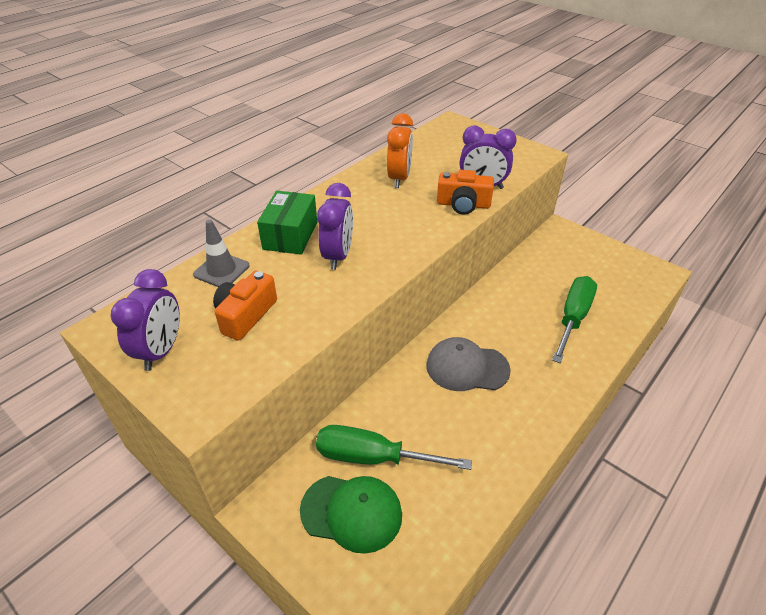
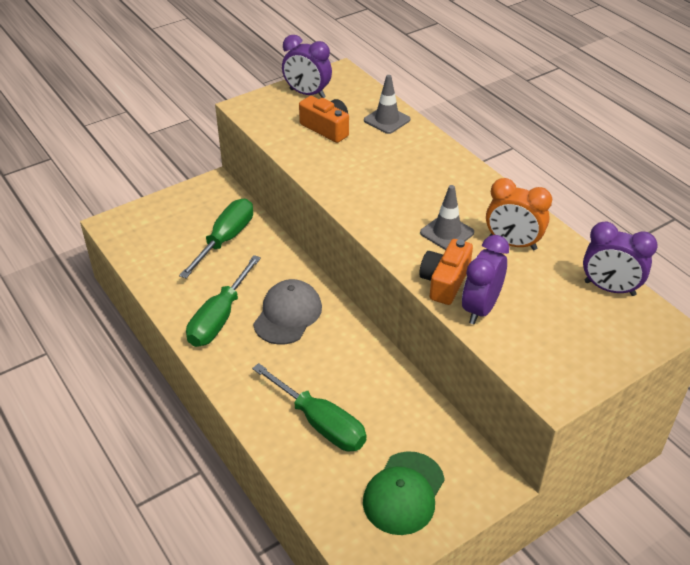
camera: 105 degrees right, 0 degrees up
(290, 235) = (424, 158): green box -> none
(338, 256) = (383, 181): purple clock -> purple clock (609, 288)
(352, 512) = (189, 222): green cap -> green cap (404, 493)
(401, 210) = (447, 233): none -> grey traffic cone
(498, 422) = (219, 318): none -> green screwdriver

